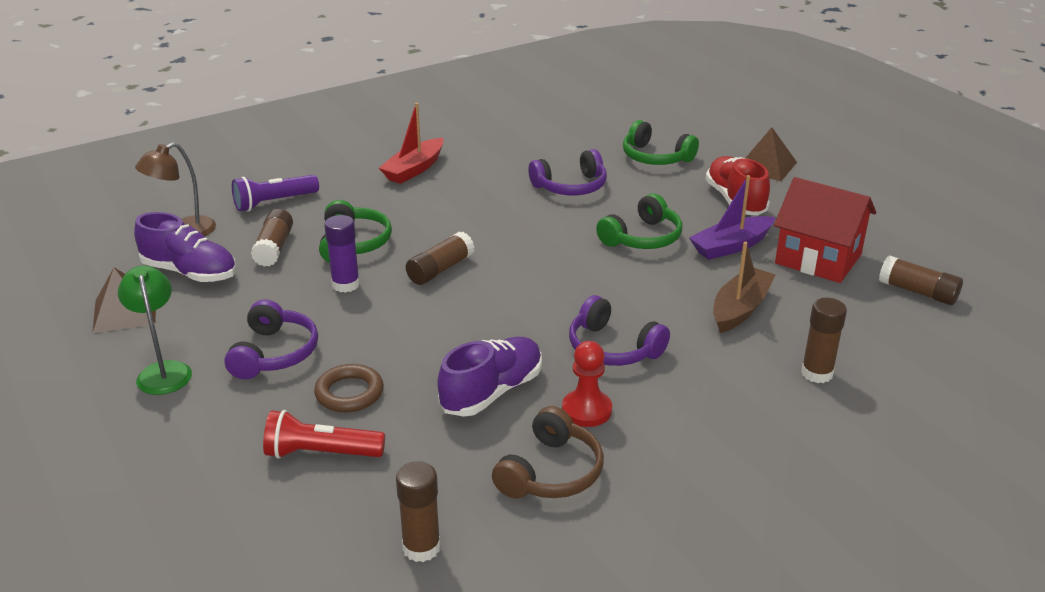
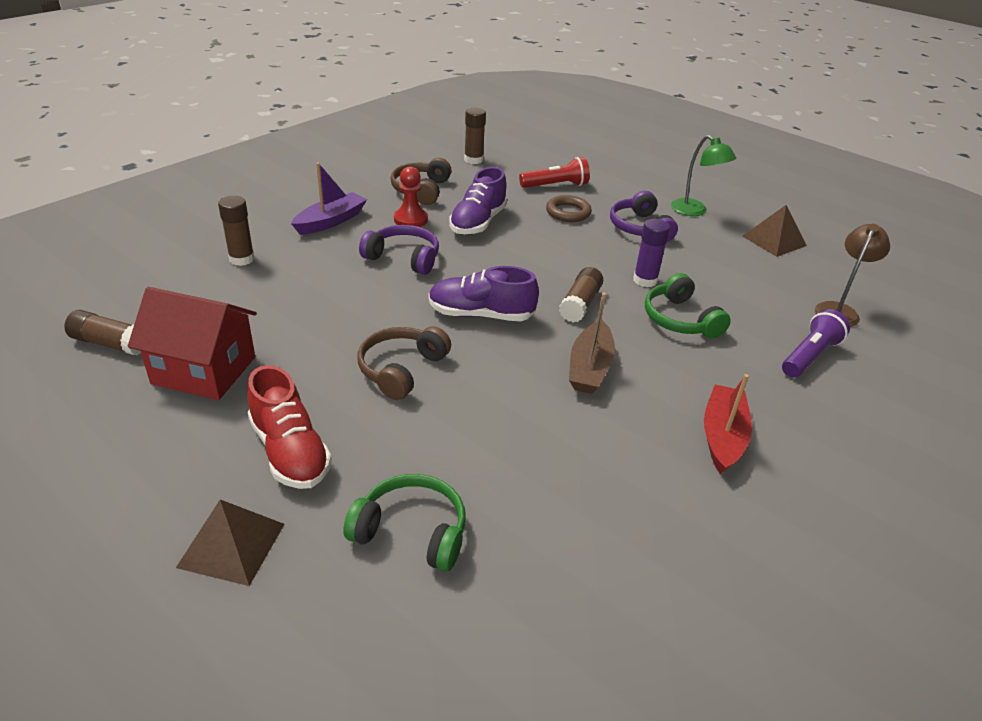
camera: 160 degrees right, 5 degrees up
(190, 272) = (775, 274): purple shoe -> purple shoe (481, 315)
(274, 248) = (741, 305): brown glue stick -> none
(571, 187) = (511, 439): purple headphones -> none
(642, 238) = (401, 369): green headphones -> brown headphones
(731, 246) = (301, 373): purple boat -> purple boat (331, 221)
(740, 309) = (298, 303): brown boat -> brown boat (590, 368)

